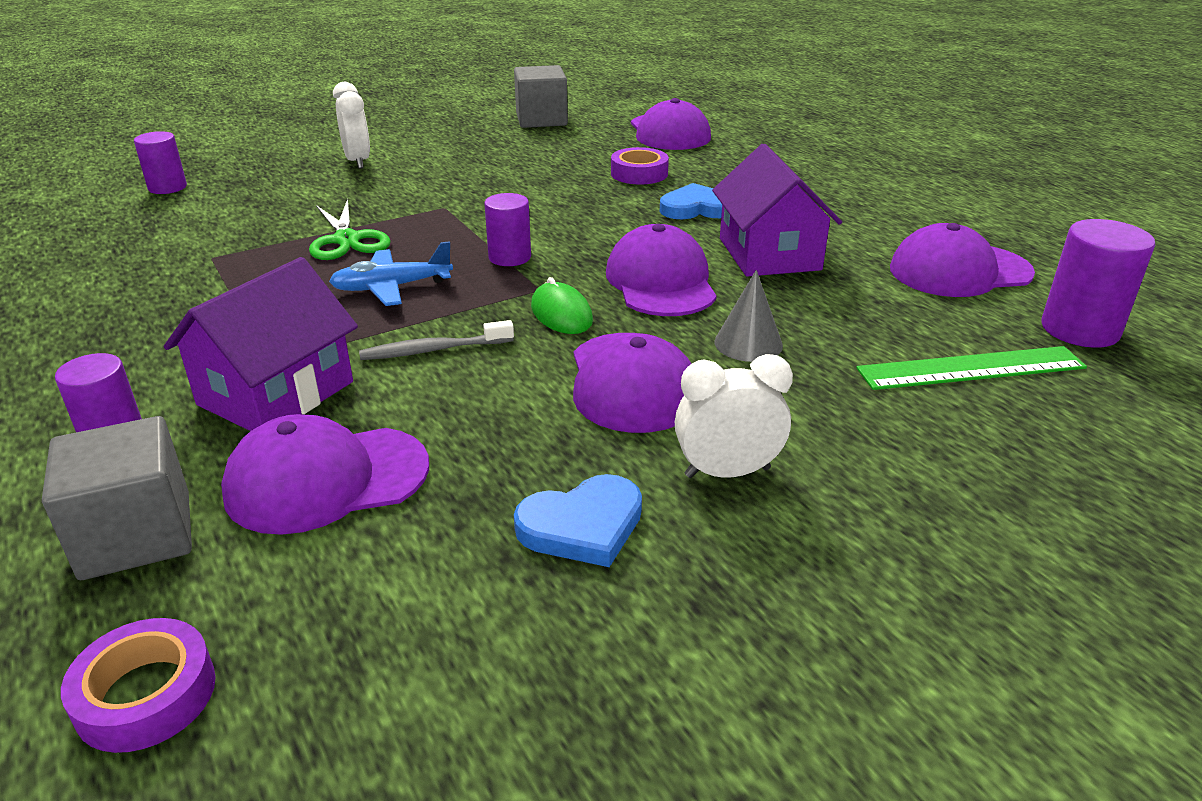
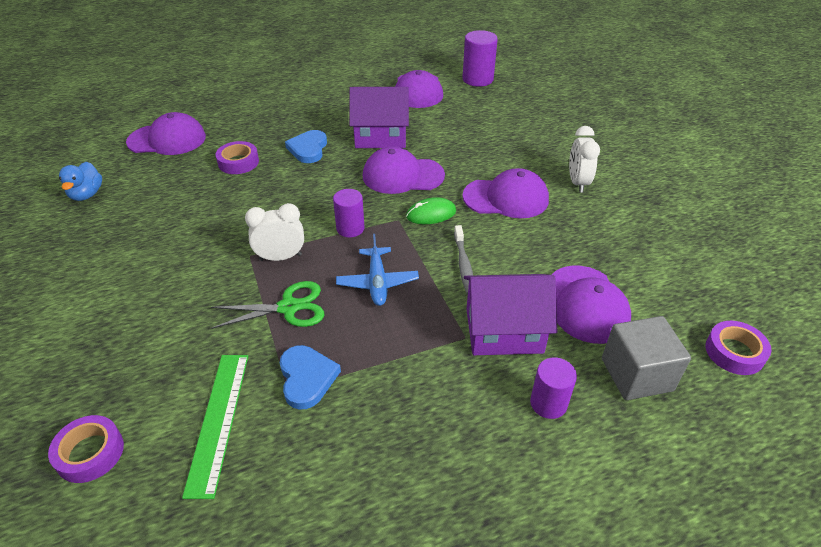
camera: 80 degrees left, 10 degrees up
(167, 187) = (90, 453): purple cylinder -> purple tape
(276, 393) = (504, 330): purple house -> purple house turned 45 degrees counterclockwise
(357, 161) = (112, 307): white clock -> white clock (280, 257)
(541, 120) = (87, 194): grey cube -> blue duck
(582, 526) = (615, 224): blue heart -> blue heart (307, 378)
(748, 343) = (475, 159): grey cone -> none
(971, 368) = (504, 110): green ruler -> green ruler (218, 421)

